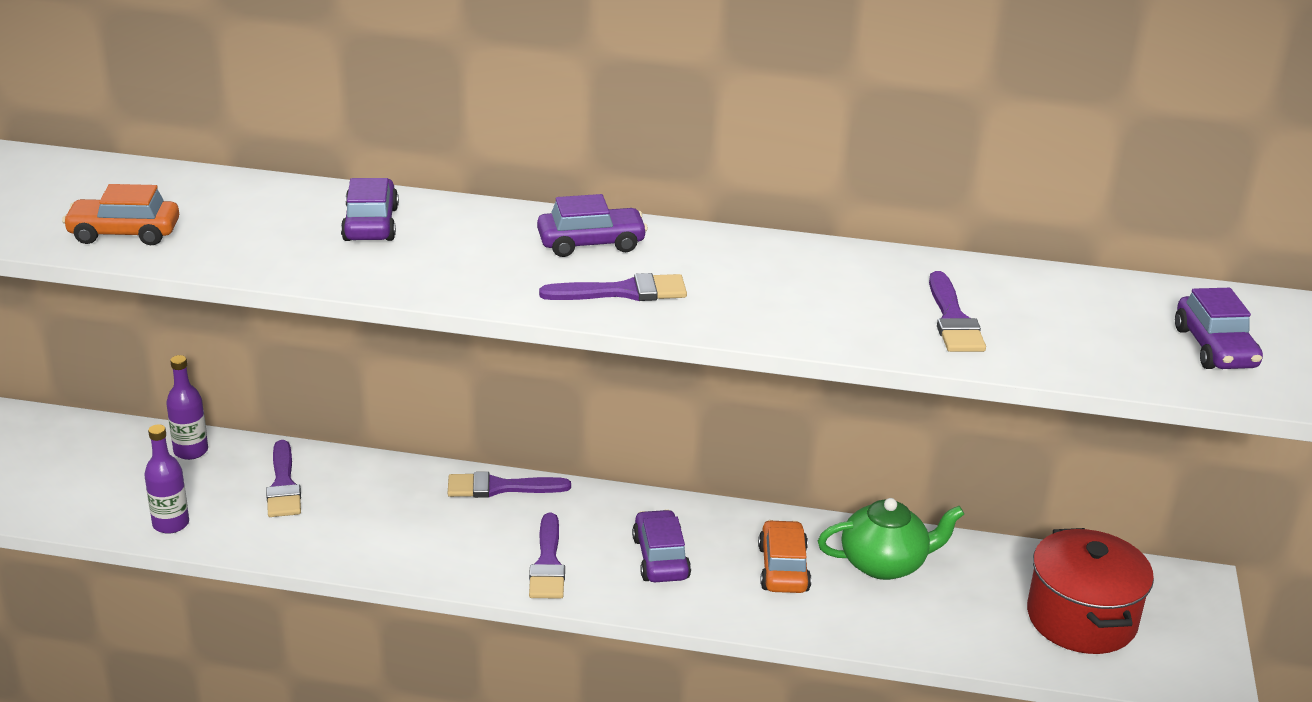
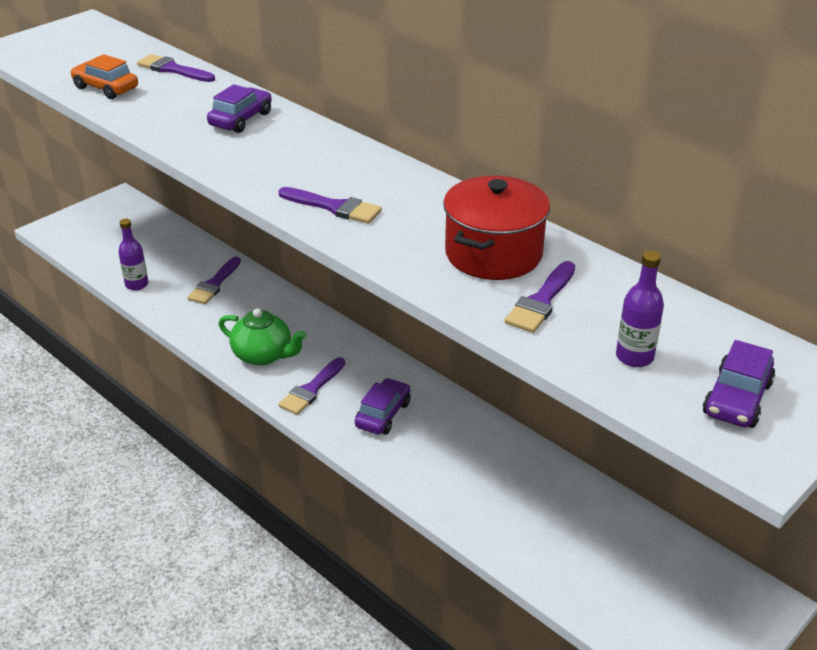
camera: 35 degrees right, 5 degrees up
(191, 451) = (187, 246): purple bottle -> purple bottle (634, 357)
(499, 487) = (331, 331): purple brush -> purple brush (172, 69)
(591, 243) = (356, 169): purple car -> none
(783, 568) = (456, 455): orange car -> none
(885, 563) = (530, 481): green teapot -> green teapot (263, 355)
(1081, 618) = (640, 586): red pot -> red pot (493, 254)

